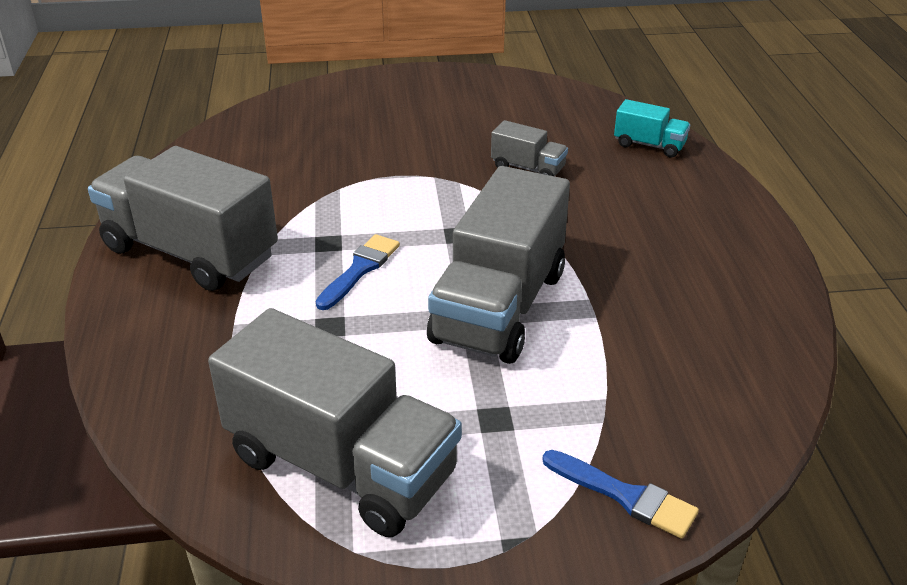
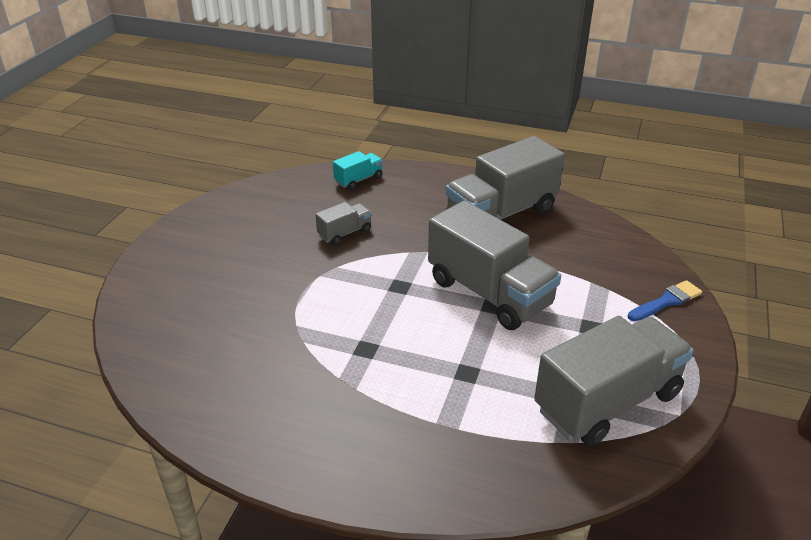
camera: 65 degrees left, 0 degrees up
(190, 252) = (324, 429): grey truck -> grey truck (501, 214)
(360, 269) = (410, 342): blue brush -> none

